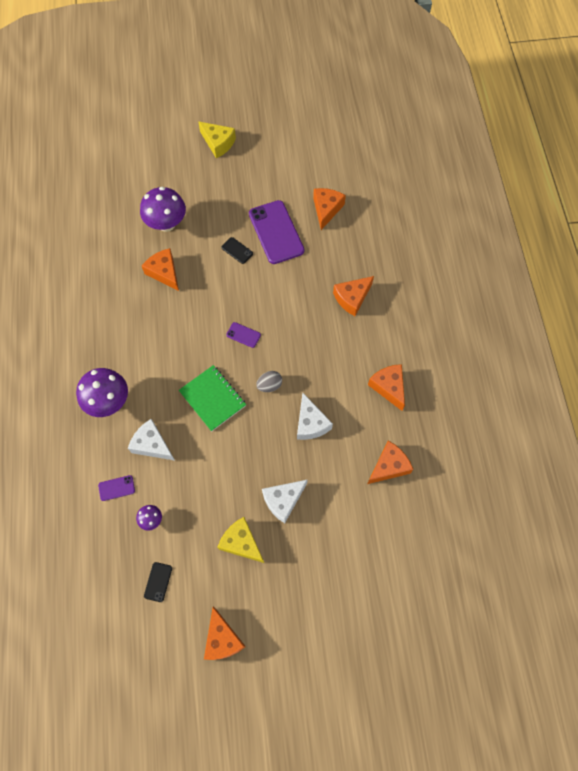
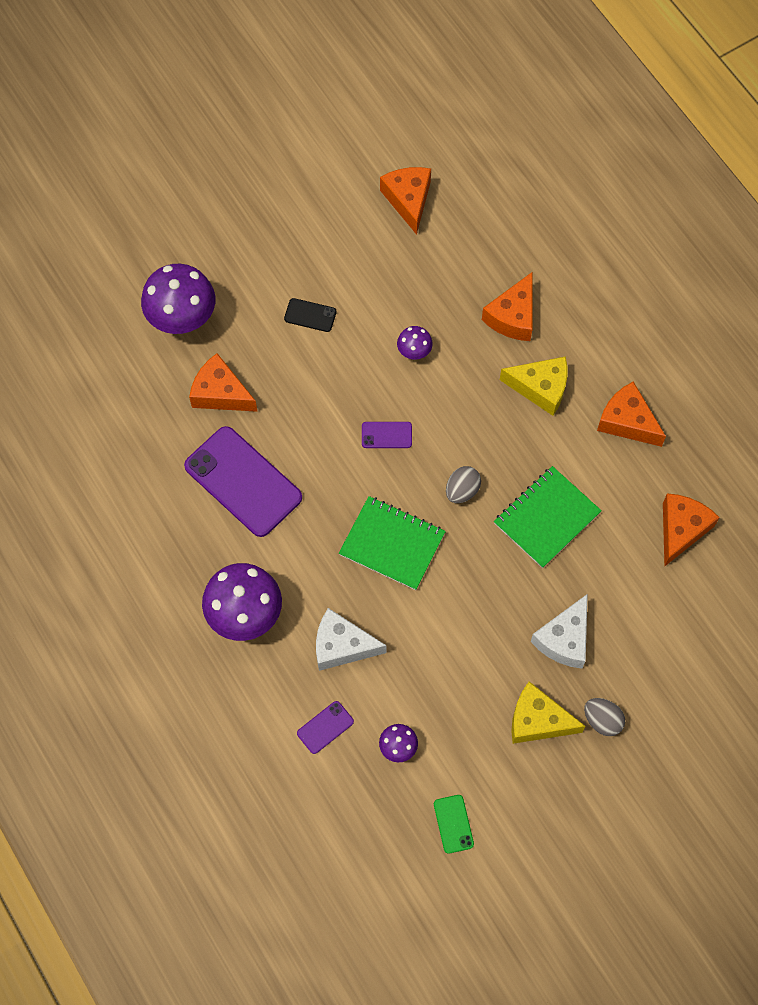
camera: 25 degrees left, 0 degrees up
(158, 582) = (453, 824): black phone -> green phone
(218, 143) = (192, 162): yellow cheese -> yellow cheese (540, 388)
(222, 639) = (580, 855): orange cheese -> none
(276, 232) = (353, 264): purple phone -> purple phone (243, 481)
(280, 561) = (602, 720): none -> grey egg
(284, 294) = (414, 351): none -> purple mushroom
(310, 423) = (546, 518): white cheese -> green notebook

